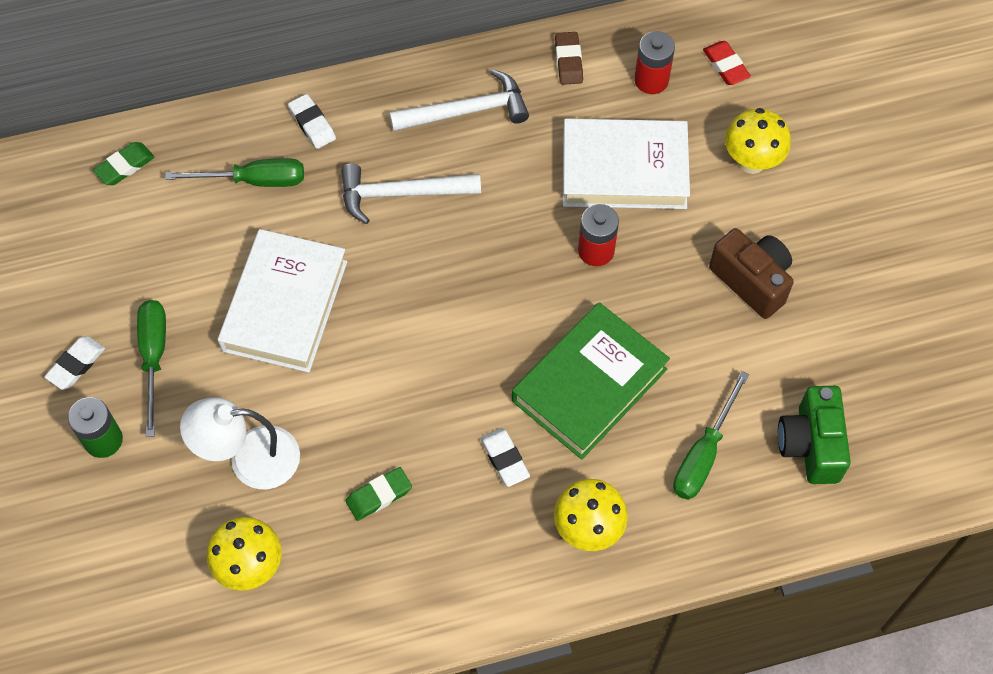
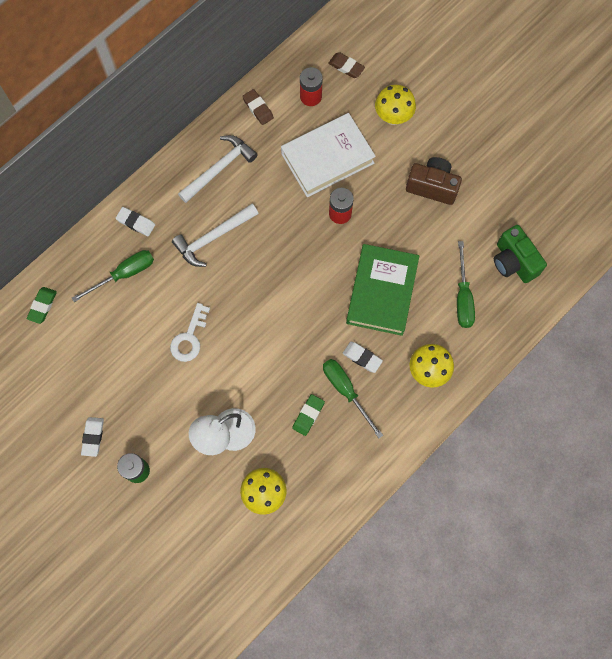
camera: 30 degrees left, 10 degrees up
(154, 357) = (135, 408): green screwdriver -> green screwdriver (346, 391)
(285, 306) = (189, 338): white book -> white key
(726, 65) = (346, 67): red eraser -> brown eraser

